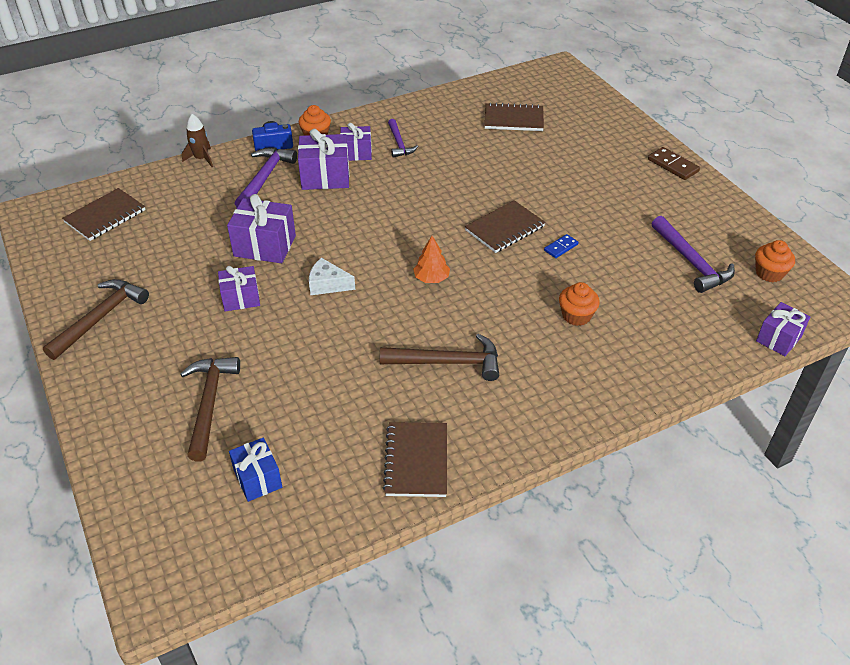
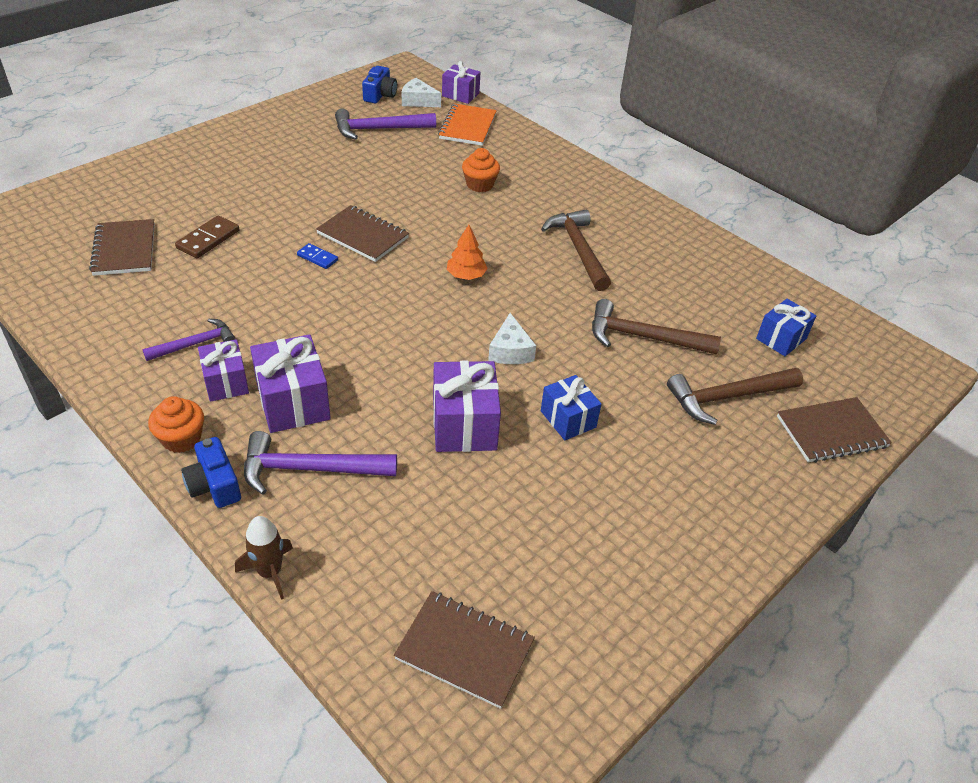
camera: 110 degrees left, 0 degrees up
(100, 318) = (671, 550): brown hammer -> brown hammer (643, 337)
(241, 298) = (568, 419): purple gift -> blue gift
(416, 461) = (696, 252): brown notebook -> brown notebook (831, 432)
(561, 247) = (383, 198): blue domino -> blue domino (317, 258)
(673, 165) = (219, 138): brown domino -> brown domino (208, 239)
(691, 262) = (379, 129): purple hammer -> purple hammer turned 150 degrees counterclockwise
(699, 330) = (467, 127): none -> orange notebook
(757, 300) = (418, 101): none -> white cheese
(769, 273) = (380, 95): orange cupcake -> blue camera

